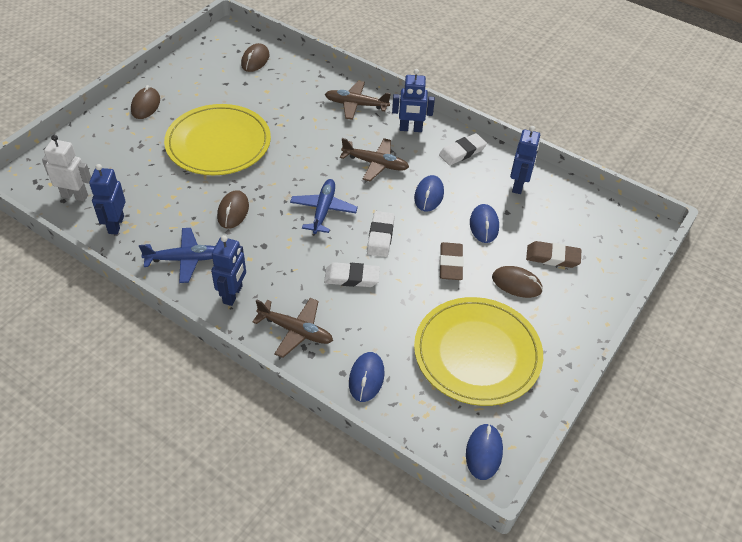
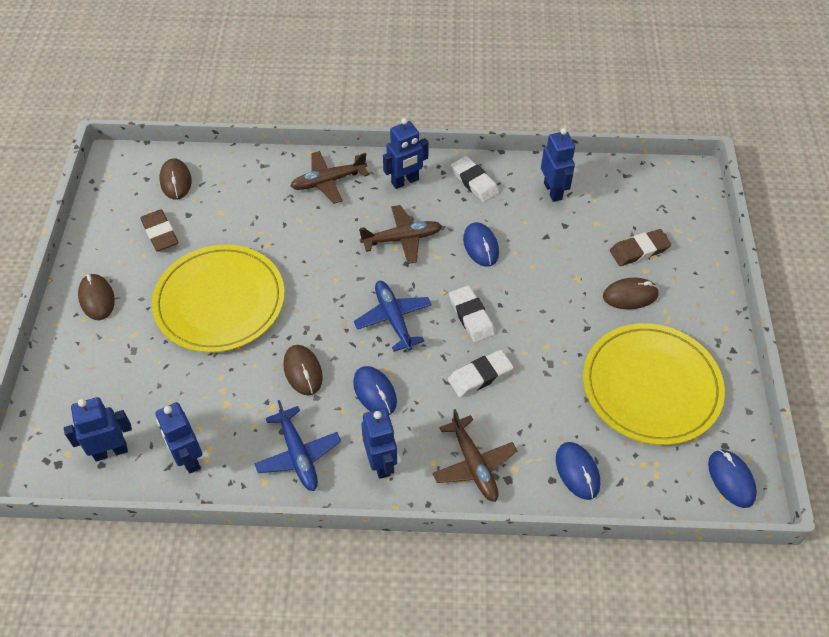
camera: 30 degrees left, 5 degrees up
(75, 196) = (111, 451): white robot -> blue robot
(184, 259) = (298, 454): blue plane -> blue plane turned 105 degrees clockwise
(295, 331) = (473, 464): brown plane -> brown plane turned 75 degrees clockwise
(450, 264) = (557, 308): brown eraser -> brown eraser (160, 233)
(462, 152) = (474, 182): white eraser -> white eraser turned 60 degrees counterclockwise
(484, 225) = (555, 251): blue mouse -> blue mouse (375, 392)

